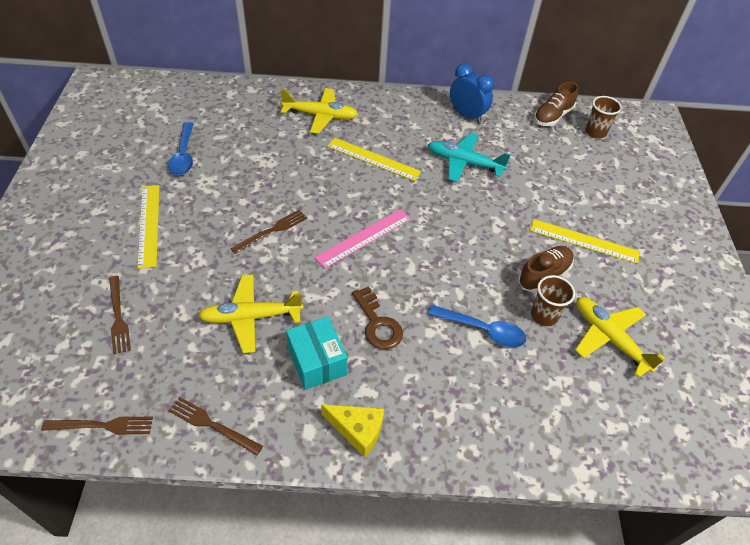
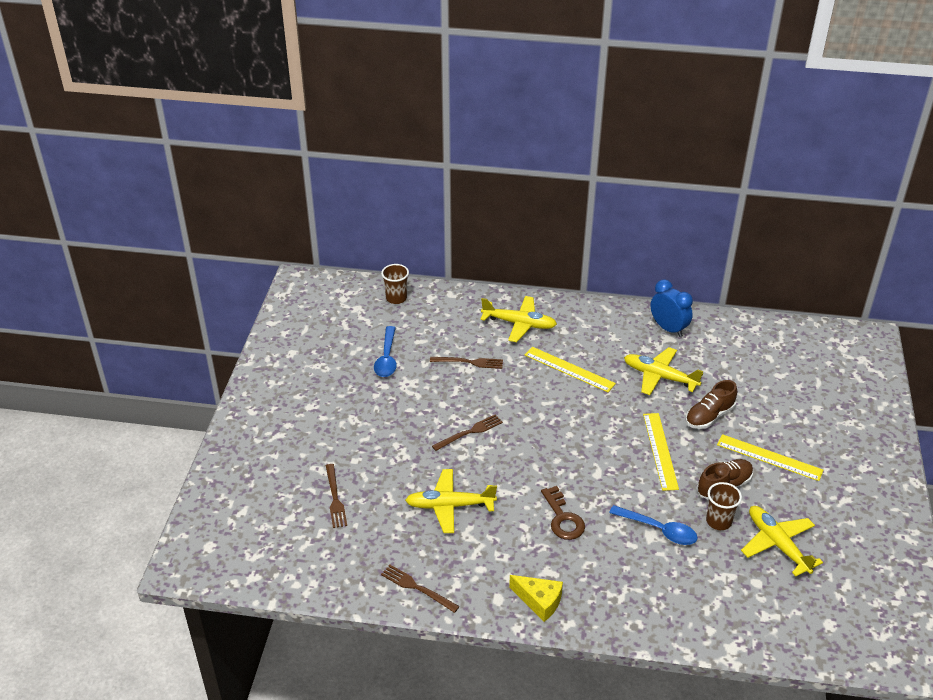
camera: 10 degrees right, 10 degrees down
(102, 426) = (327, 581): brown fork -> brown fork (469, 362)
(149, 225) = (357, 421): yellow ruler -> yellow ruler (660, 451)
(317, 361) = (507, 545): turquoise box -> none
(364, 238) = (555, 443): pink ruler -> none
(464, 163) = (660, 377): turquoise plane -> yellow plane
(552, 116) = (758, 333): brown shoe -> brown shoe (709, 416)
(595, 132) = (801, 351): brown cup -> brown cup (396, 298)

